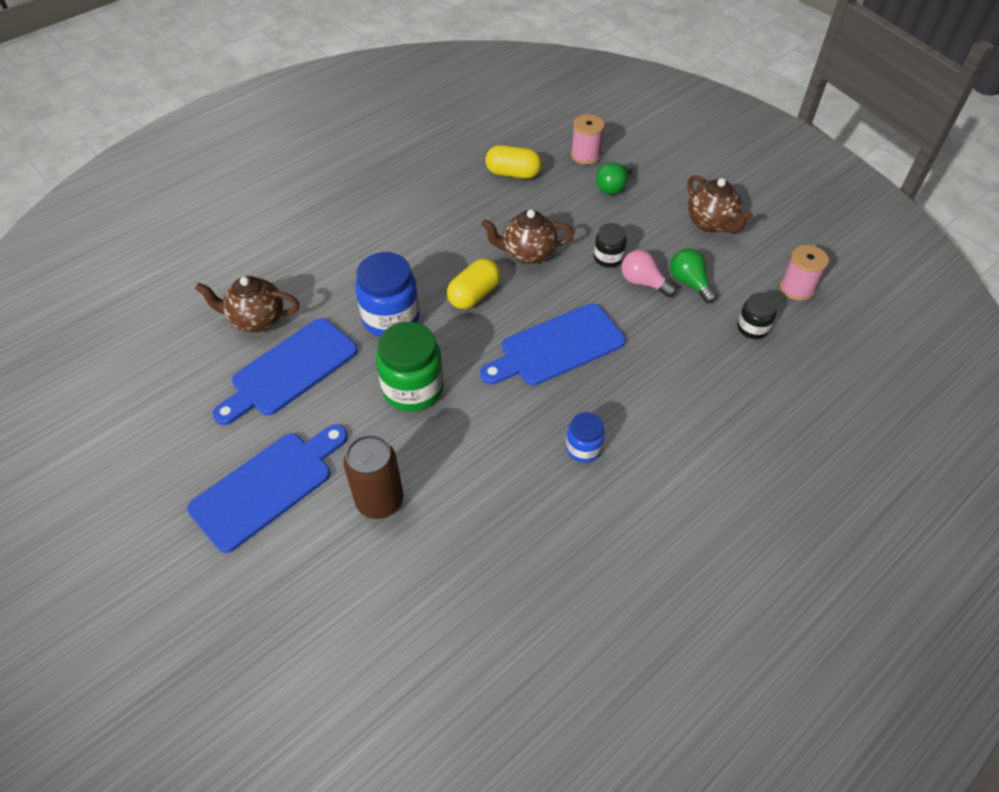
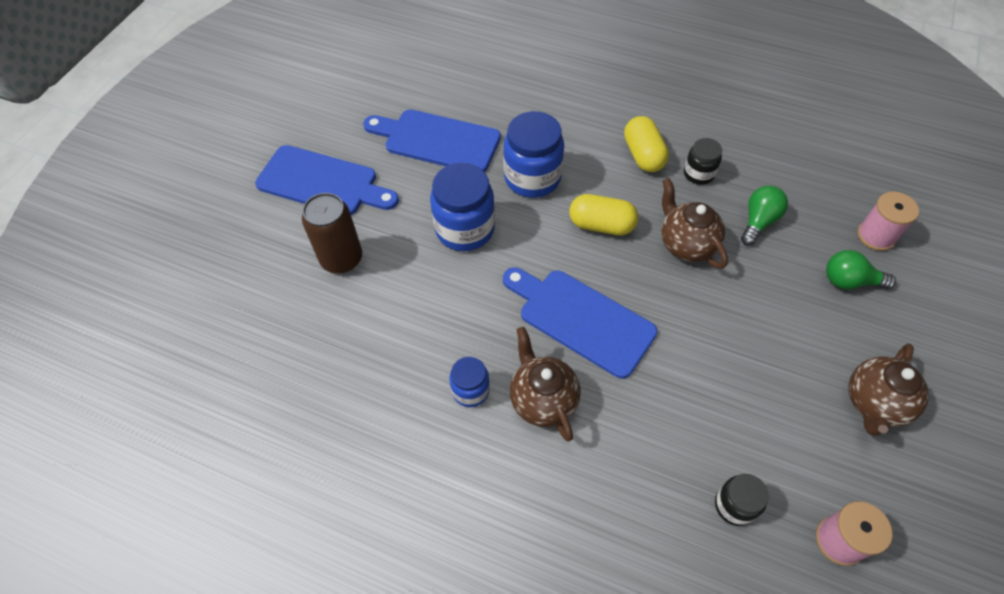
camera: 65 degrees right, 5 degrees up
(257, 320) = (474, 95): brown teapot -> brown teapot (543, 400)
(413, 389) = (465, 229): green jar -> blue jar
(513, 173) = (790, 185): yellow capsule -> yellow capsule (643, 155)
(608, 258) = (734, 317): black jar -> black jar (698, 174)
(643, 282) = (723, 365): pink light bulb -> none
(689, 283) = (757, 412): green light bulb -> green light bulb (758, 221)

